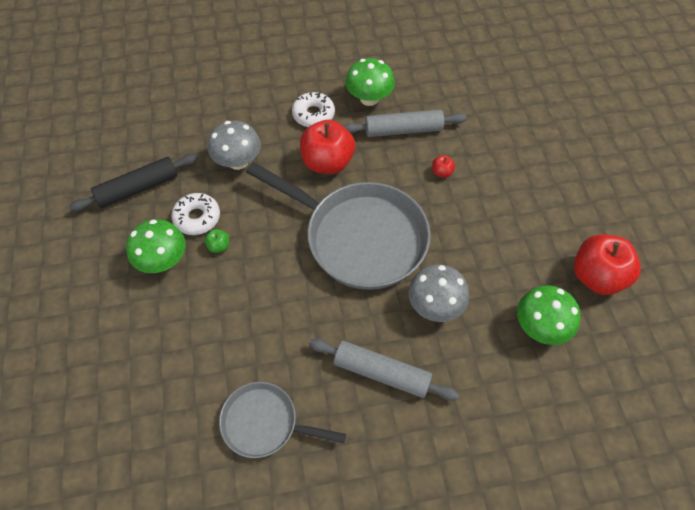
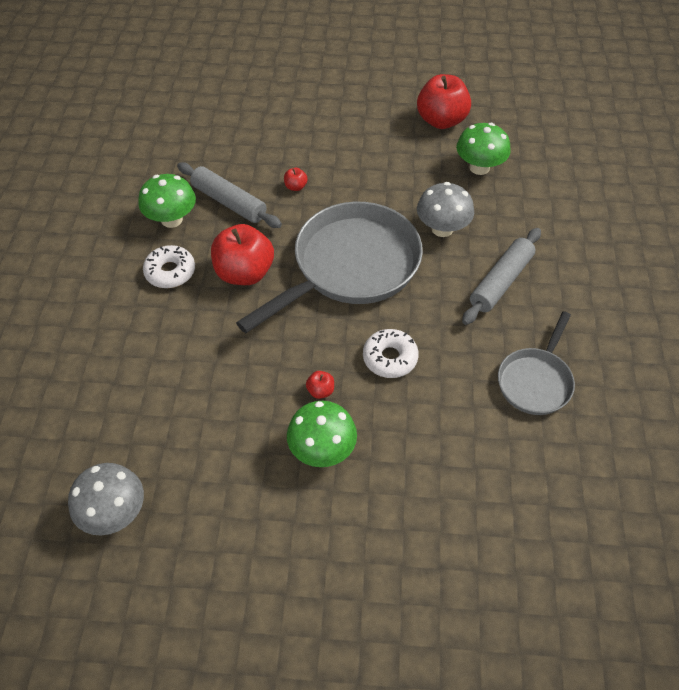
camera: 75 degrees left, 5 degrees down
(138, 188) = (204, 467): black rolling pin -> none
(197, 218) = (273, 407): white donut -> white donut (390, 358)
(219, 246) = (320, 391): green apple -> red apple
(238, 161) = (207, 355): grey mushroom -> grey mushroom (114, 513)
(403, 130) = (229, 202): grey rolling pin -> grey rolling pin turned 60 degrees counterclockwise

